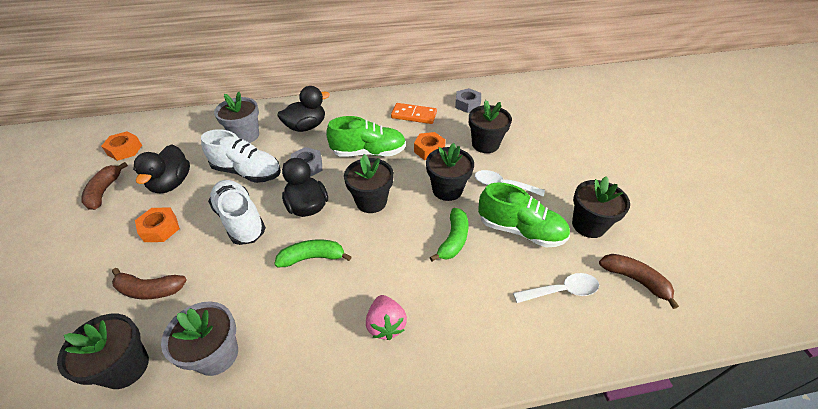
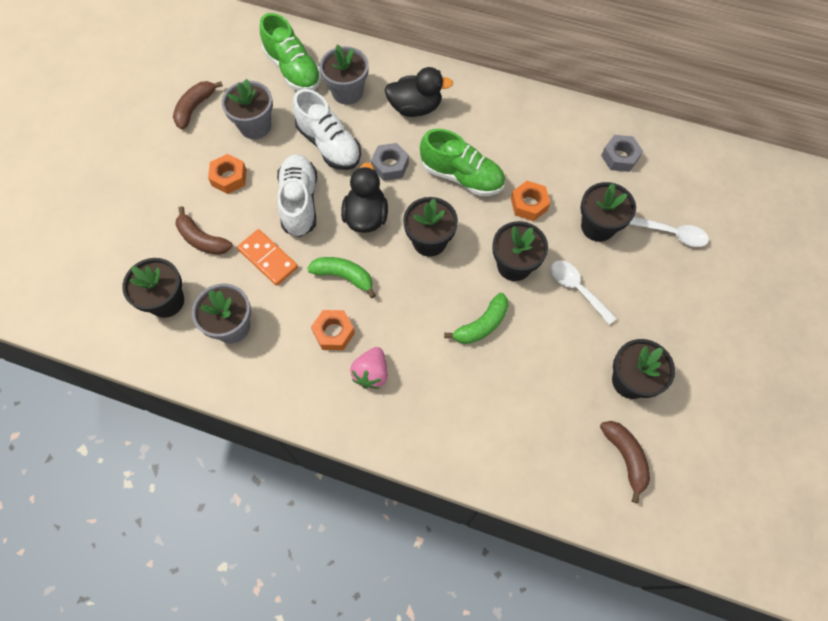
camera: 30 degrees right, 20 degrees up
(125, 150) = (226, 59): orange nut -> orange nut (333, 332)
(172, 183) = (255, 126): black duck -> grey flower pot
(414, 115) = (544, 145): orange domino -> orange domino (268, 258)
(520, 230) = (554, 349): green shoe -> green shoe (293, 70)
(561, 291) = (545, 428): white spoon -> white spoon (672, 234)

